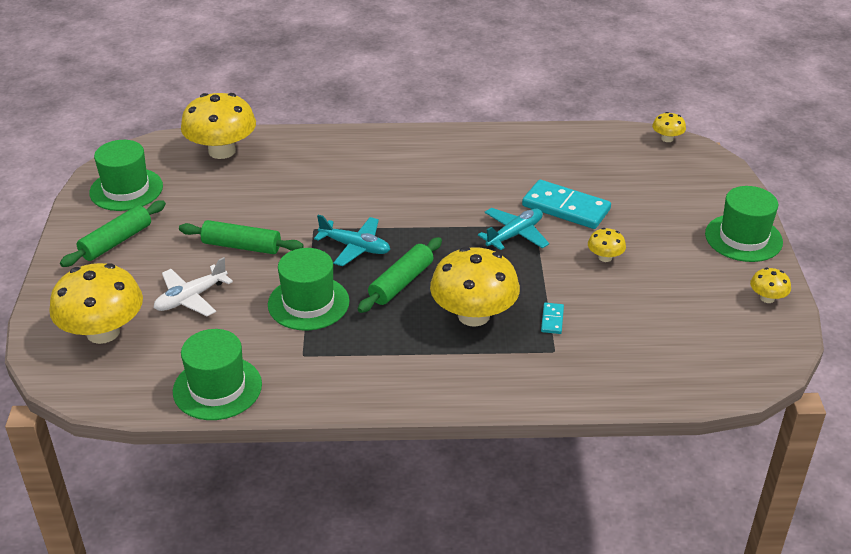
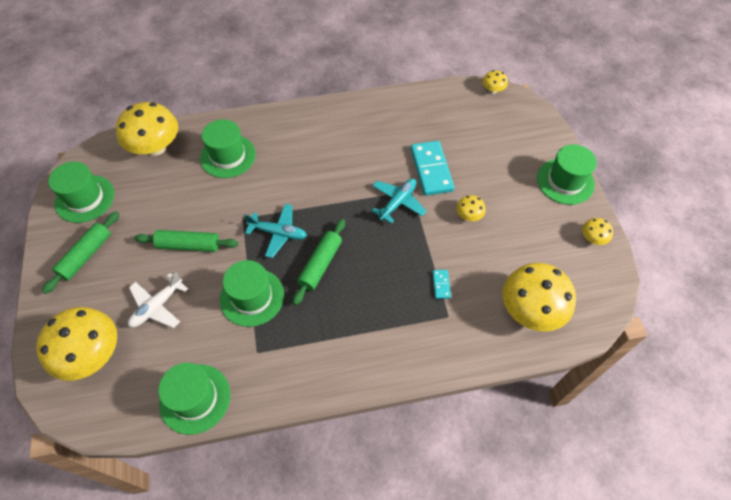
camera: 10 degrees left, 20 degrees up
(309, 168) = (228, 156): none -> green hat
(473, 315) = (381, 289): yellow mushroom -> yellow mushroom (530, 310)
(566, 208) = (431, 170): turquoise domino -> turquoise domino turned 60 degrees clockwise

